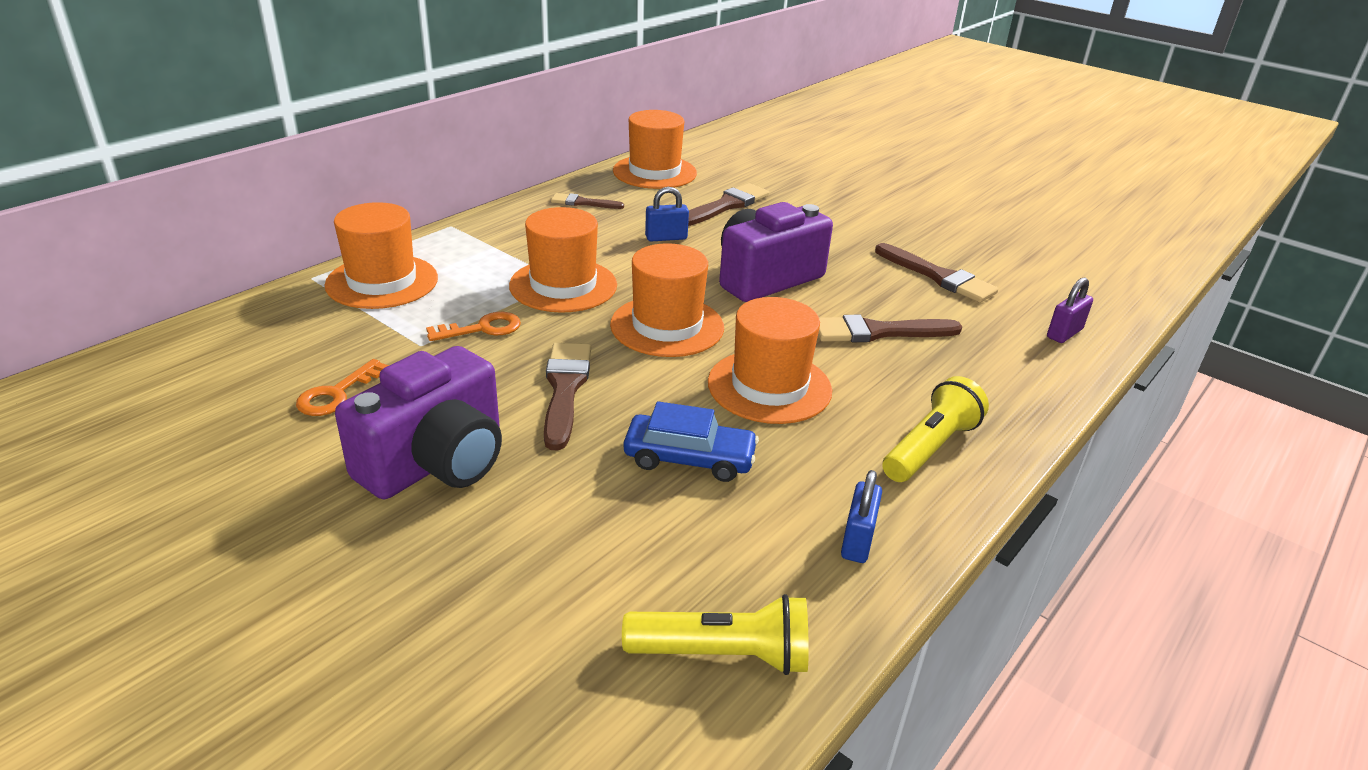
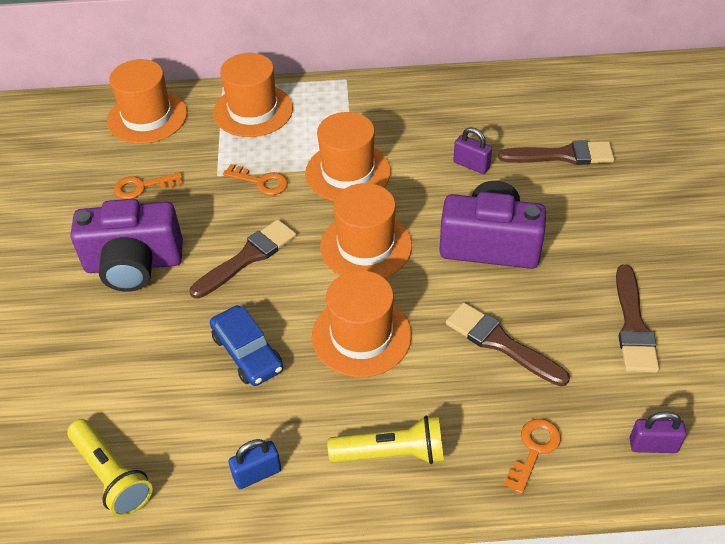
camera: 50 degrees right, 15 degrees up
(583, 203) = (458, 99): brown brush -> none
(654, 172) = (554, 90): orange hat -> orange hat (147, 117)
(666, 238) = (471, 165): blue padlock -> purple padlock
(1010, 380) = (534, 450): none -> orange key

